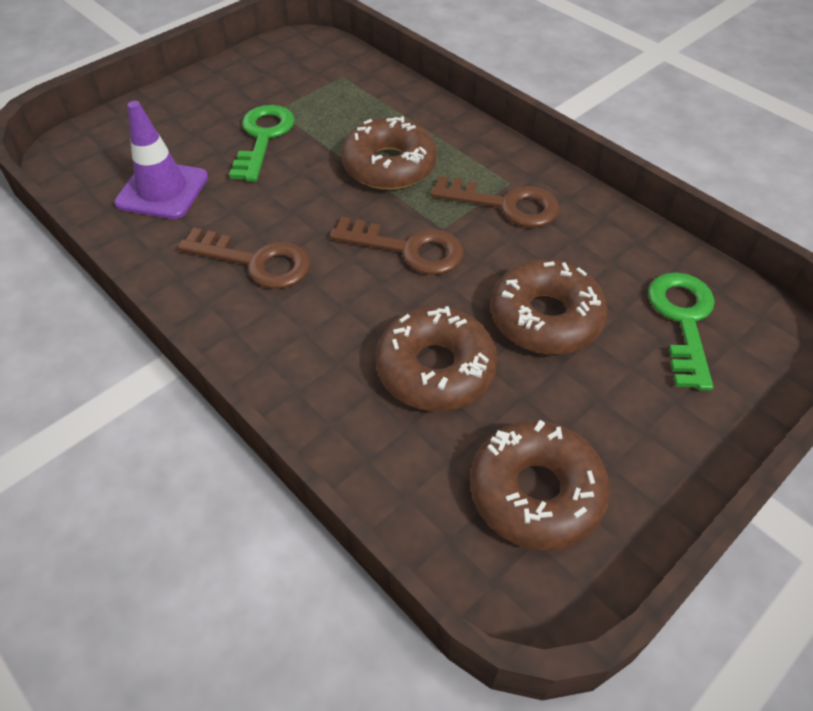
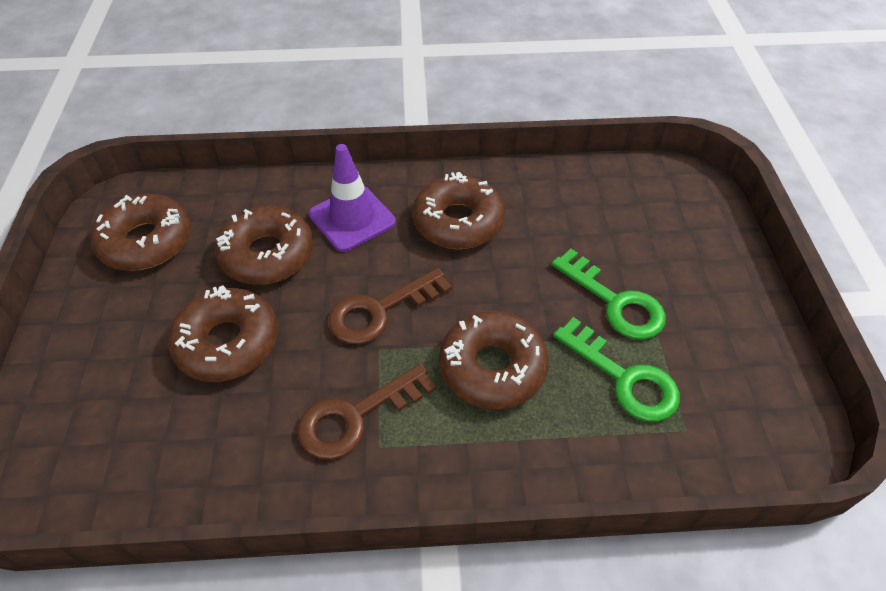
camera: 130 degrees right, 0 degrees up
(162, 190) = (590, 210): purple traffic cone -> purple traffic cone (352, 218)
(255, 262) = (458, 222): brown key -> brown donut
(683, 321) = (116, 429): green key -> green key (623, 378)

